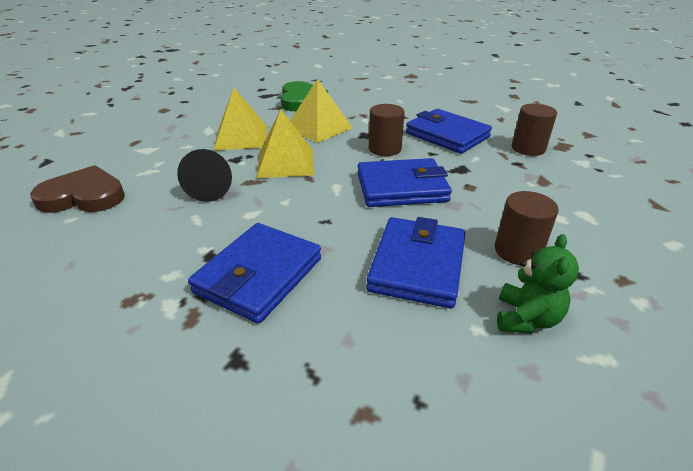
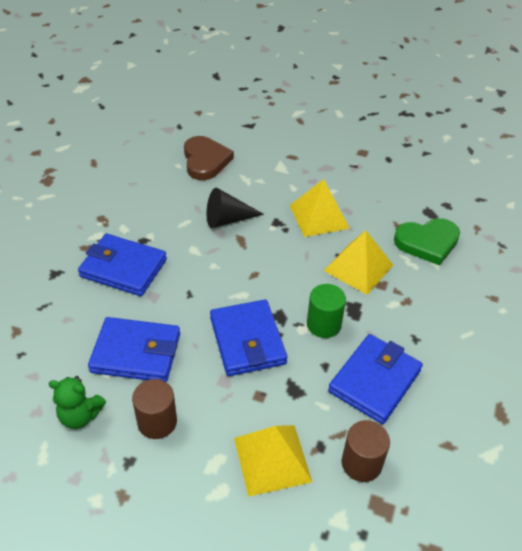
camera: 80 degrees right, 10 degrees up
(285, 162) = (277, 255): yellow pyramid -> yellow pyramid (272, 459)
(384, 149) = (323, 324): brown cylinder -> green cylinder

